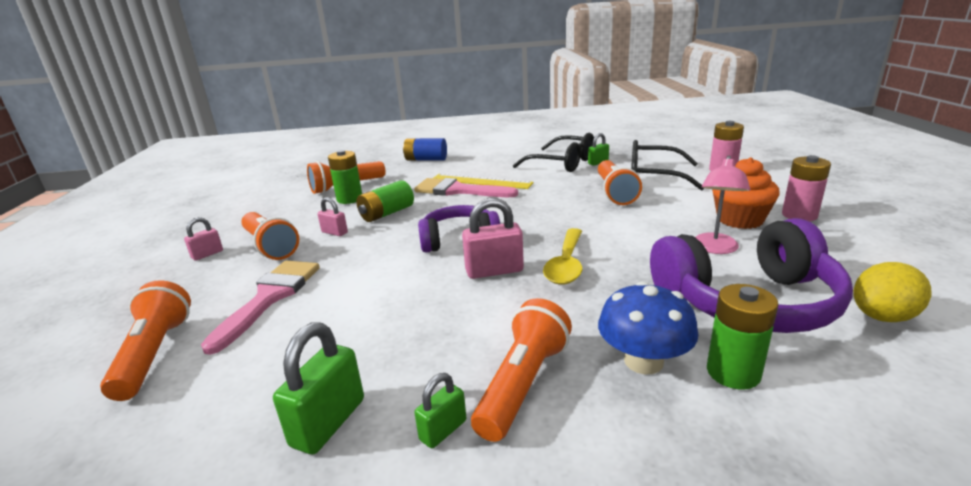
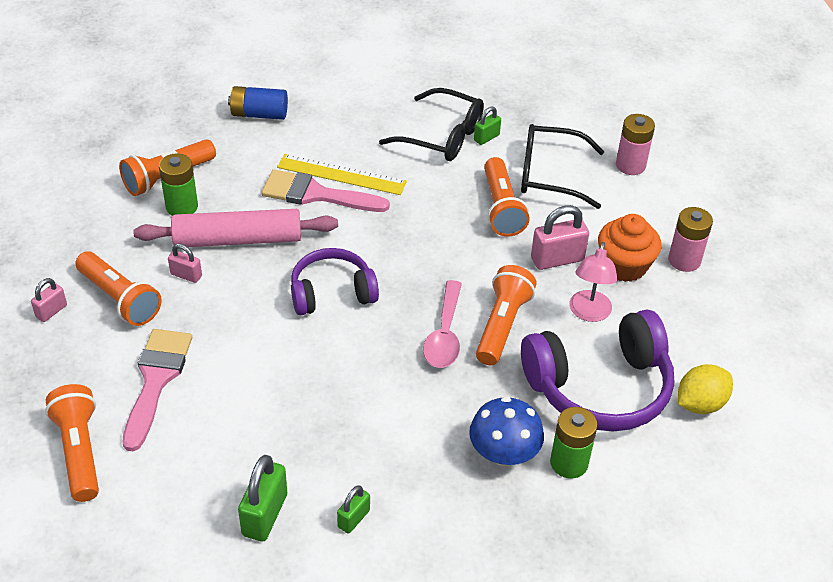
camera: 10 degrees left, 20 degrees up
(387, 213) = (238, 240): green battery -> pink rolling pin
(494, 271) = (374, 343): pink padlock -> pink padlock (557, 259)
(522, 383) = (409, 476): orange flashlight -> orange flashlight (502, 325)
(566, 264) = (444, 335): yellow spoon -> pink spoon

